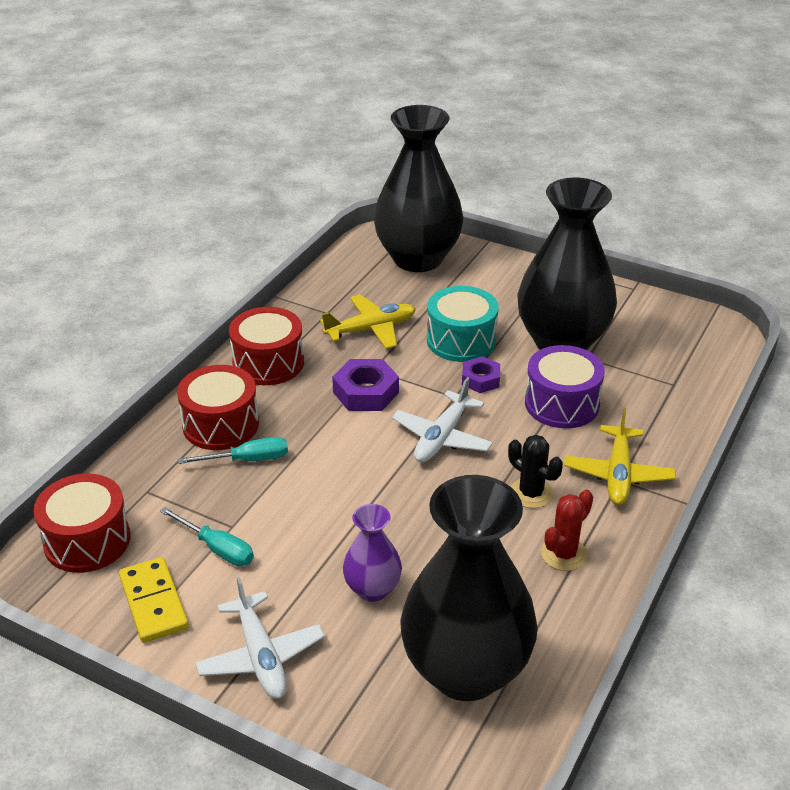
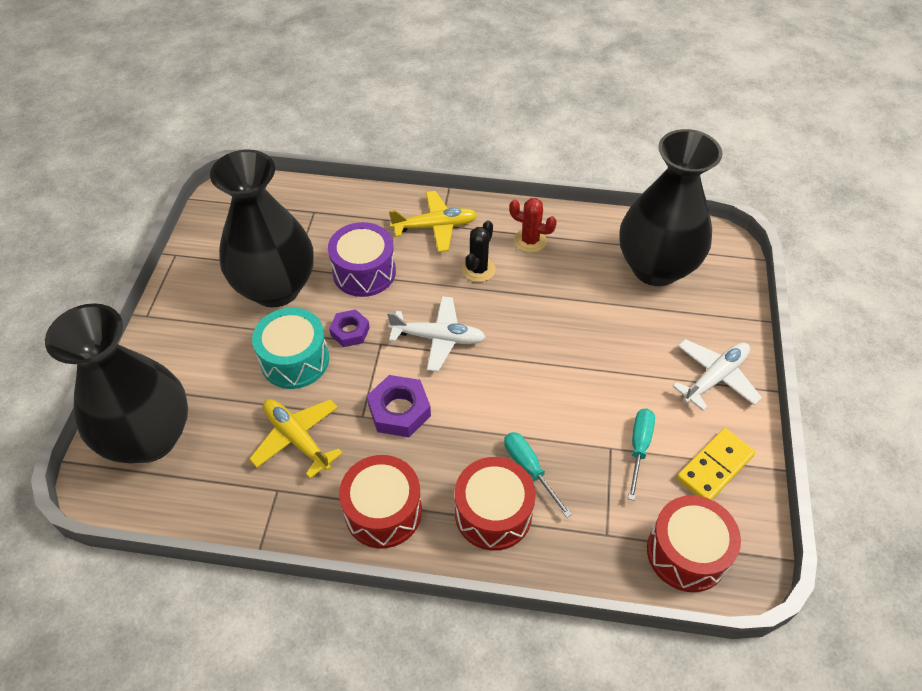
camera: 110 degrees left, 15 degrees up
(372, 589) = (620, 334): purple vase -> none

